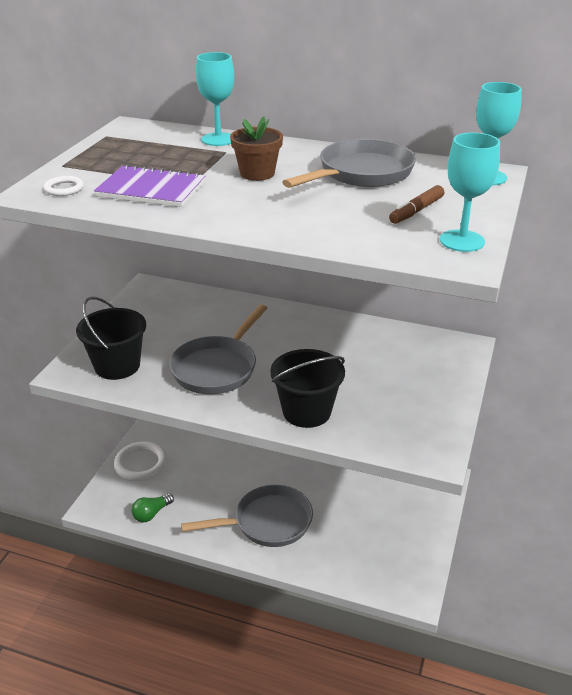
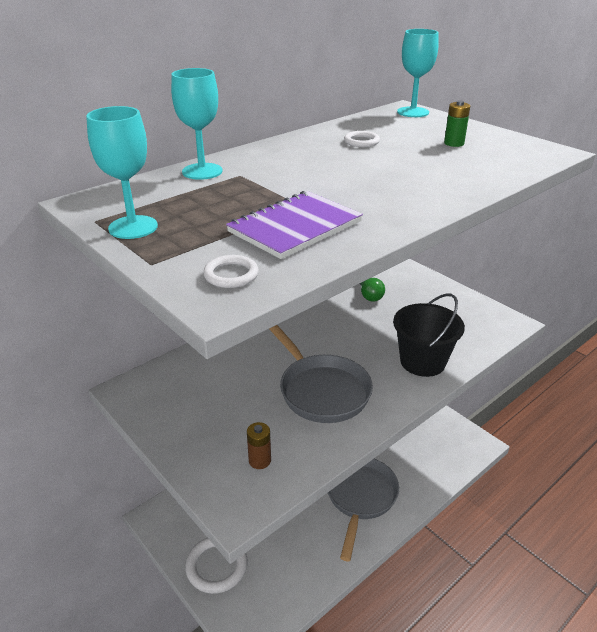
camera: 60 degrees left, 0 degrees up
(117, 366) = (260, 460): black bucket -> brown battery
(151, 514) = (294, 584): green light bulb -> green light bulb (369, 295)
(257, 173) = (313, 174): brown flower pot -> none
(361, 173) = (361, 141): grey pan -> white ring
(416, 211) = (454, 143): brown marker -> green battery
(462, 241) = (518, 144): turquoise goblet -> turquoise goblet (133, 227)

